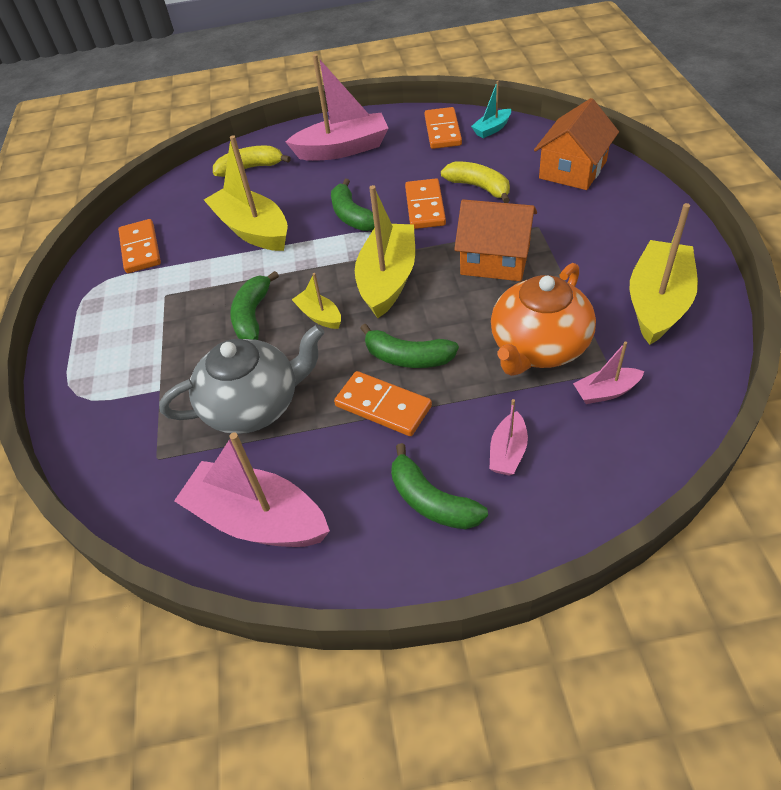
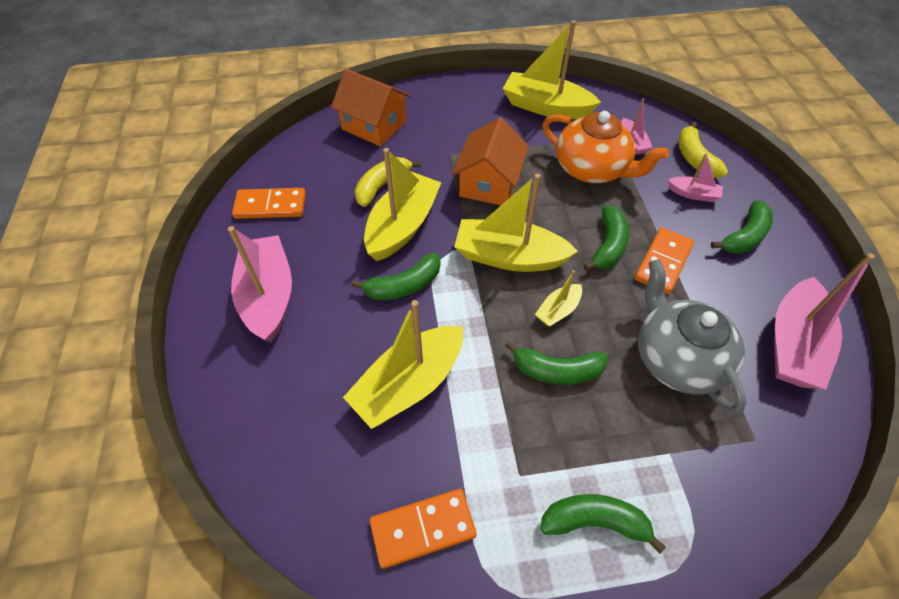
camera: 95 degrees left, 5 degrees up
(117, 337) = (594, 521): none -> green banana
(250, 168) = (271, 400): yellow banana -> yellow banana (694, 159)
(425, 207) = (402, 226): orange domino -> yellow boat
(492, 129) = (285, 169): turquoise boat -> none

